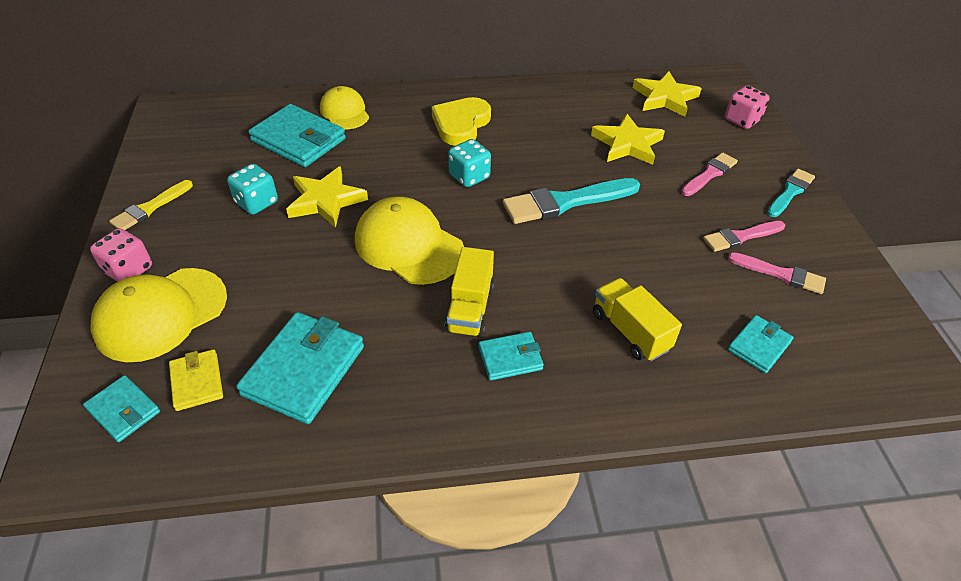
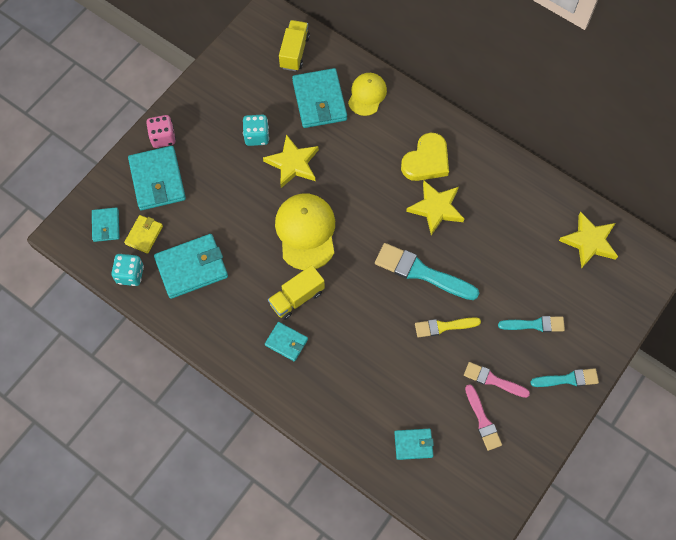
camera: 45 degrees right, 20 degrees up
(150, 208) = (202, 98): yellow brush -> yellow brush (443, 326)
(161, 314) = (157, 180): yellow cap -> turquoise wallet
(461, 124) = (426, 161): yellow heart -> yellow heart turned 150 degrees clockwise
(469, 176) = (387, 208): turquoise dice -> turquoise dice (130, 274)
(627, 144) = (512, 260): yellow star -> yellow star (436, 208)
(630, 331) = (359, 379): yellow truck -> yellow truck (294, 52)
(710, 174) = (535, 324): pink brush -> turquoise brush
(742, 120) = (617, 302): pink dice -> none

